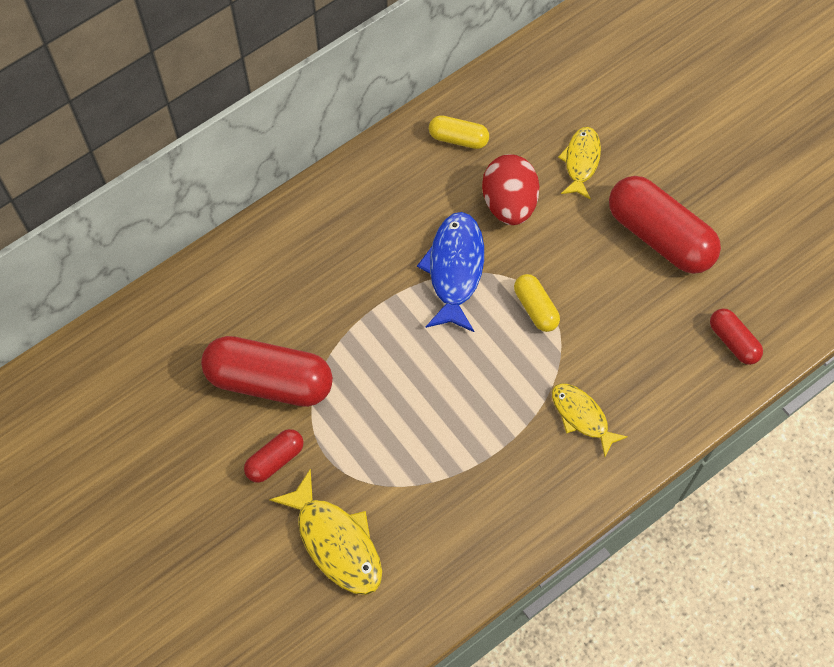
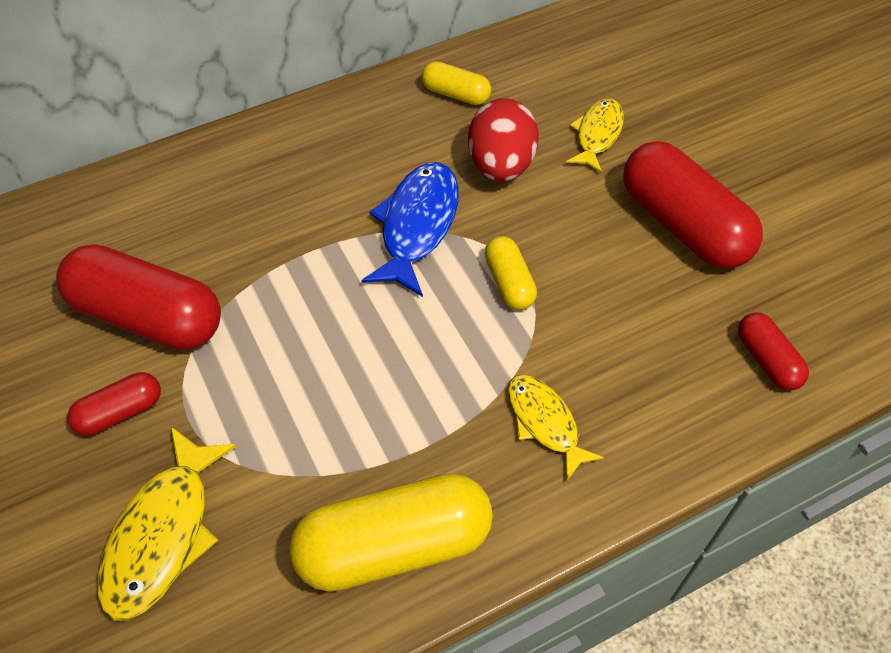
camera: 10 degrees right, 10 degrees down
(336, 542) = (163, 534): yellow fish -> yellow fish turned 45 degrees clockwise
(496, 523) = (394, 546): none -> yellow capsule

